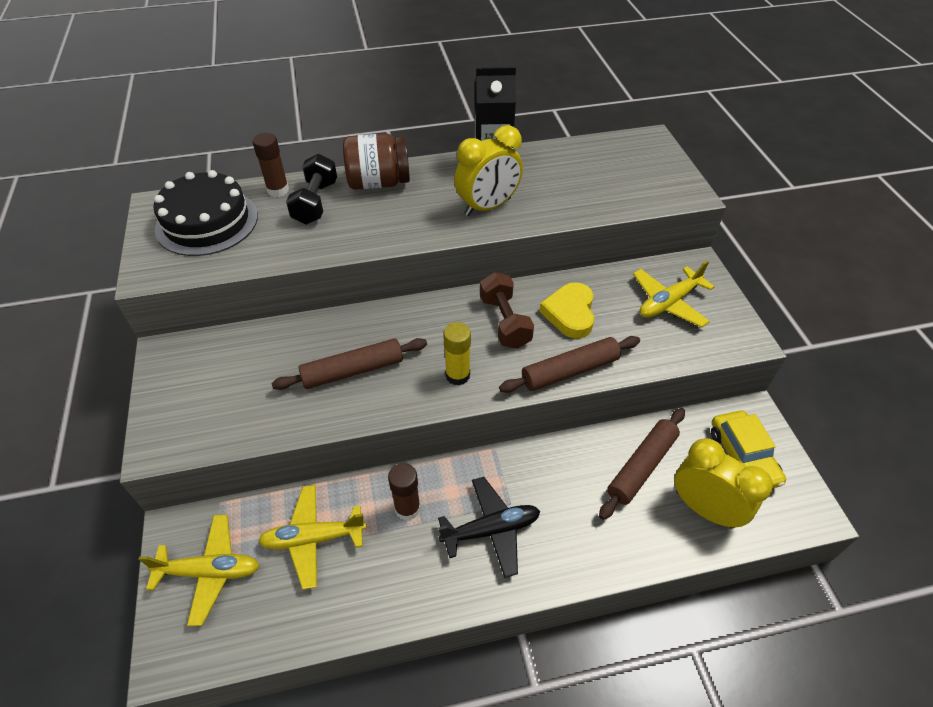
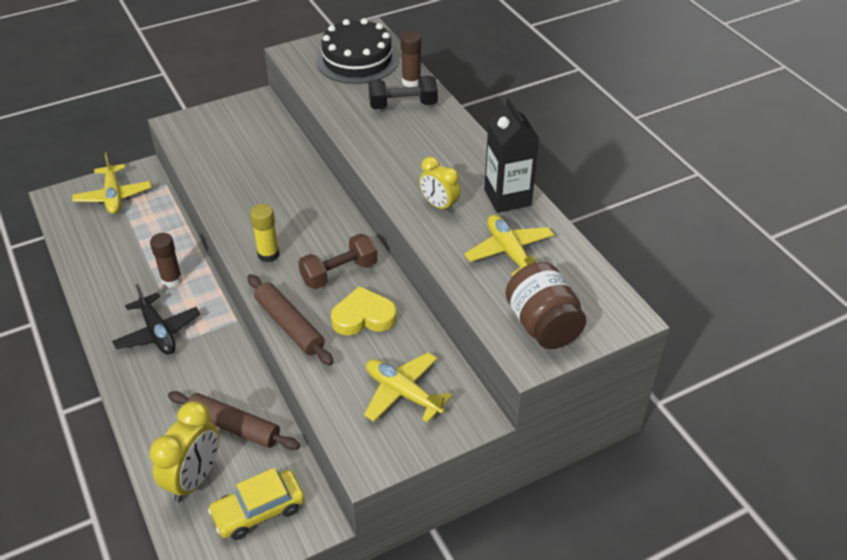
camera: 75 degrees right, 5 degrees down
(313, 538) = (142, 237): yellow plane -> yellow plane (509, 252)
(353, 371) = (260, 195): brown rolling pin -> none
(378, 183) = (446, 132): brown jar -> brown jar (542, 325)
(487, 207) = (439, 205): yellow clock -> yellow clock, size x0.64

